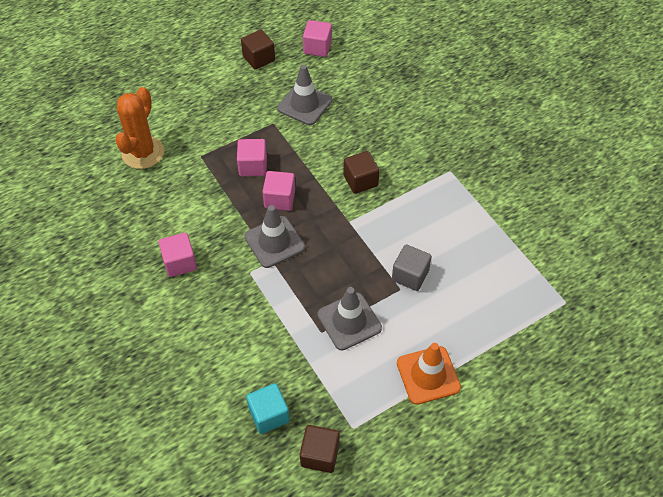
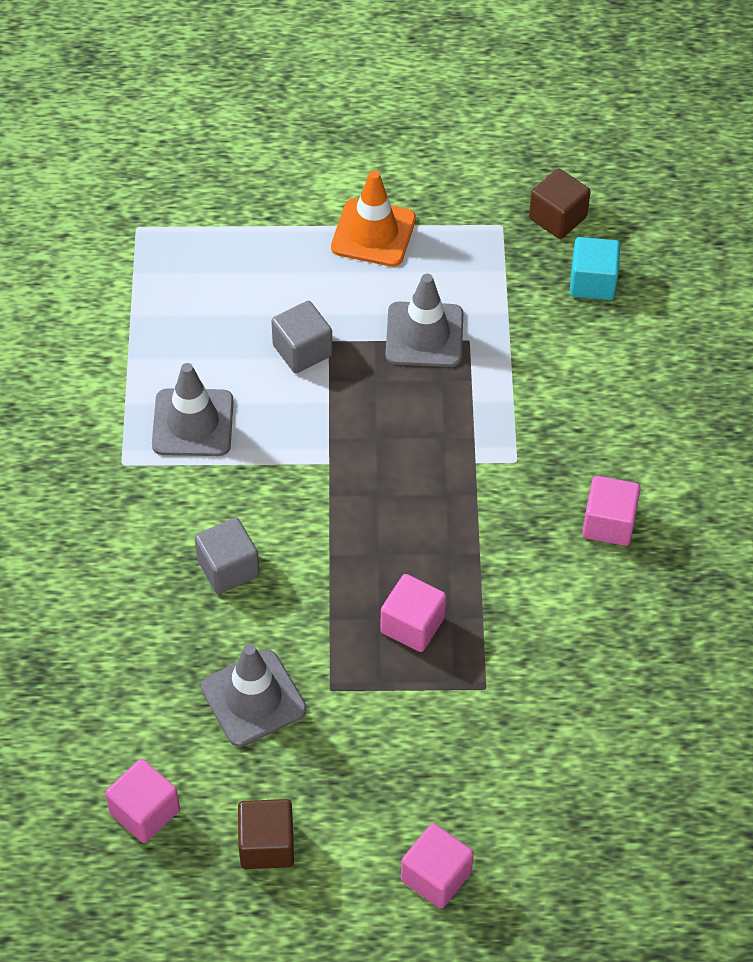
camera: 150 degrees left, 0 degrees up
(143, 153) = (578, 744): orange cactus -> none
(274, 242) = (455, 486): grey traffic cone -> grey traffic cone (193, 423)
(279, 199) = (406, 548): pink cube -> pink cube (436, 876)
(358, 149) = (228, 568): none -> grey cube
(360, 181) = (265, 515): brown cube -> none

